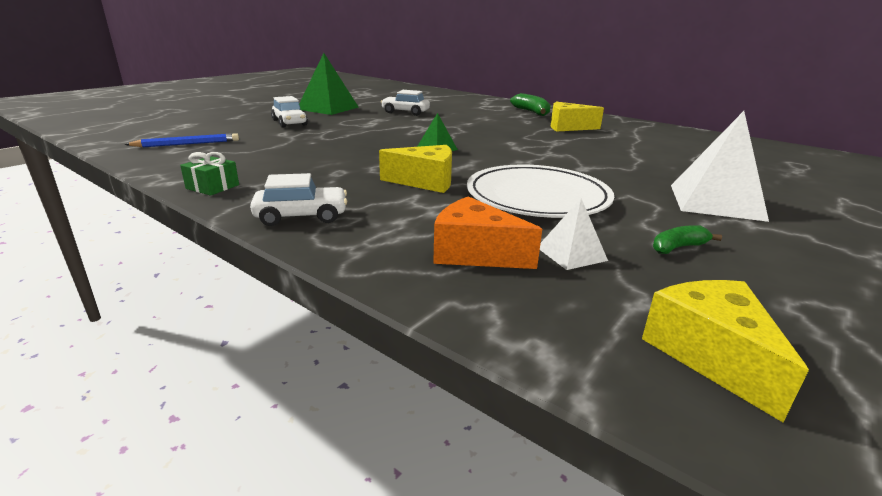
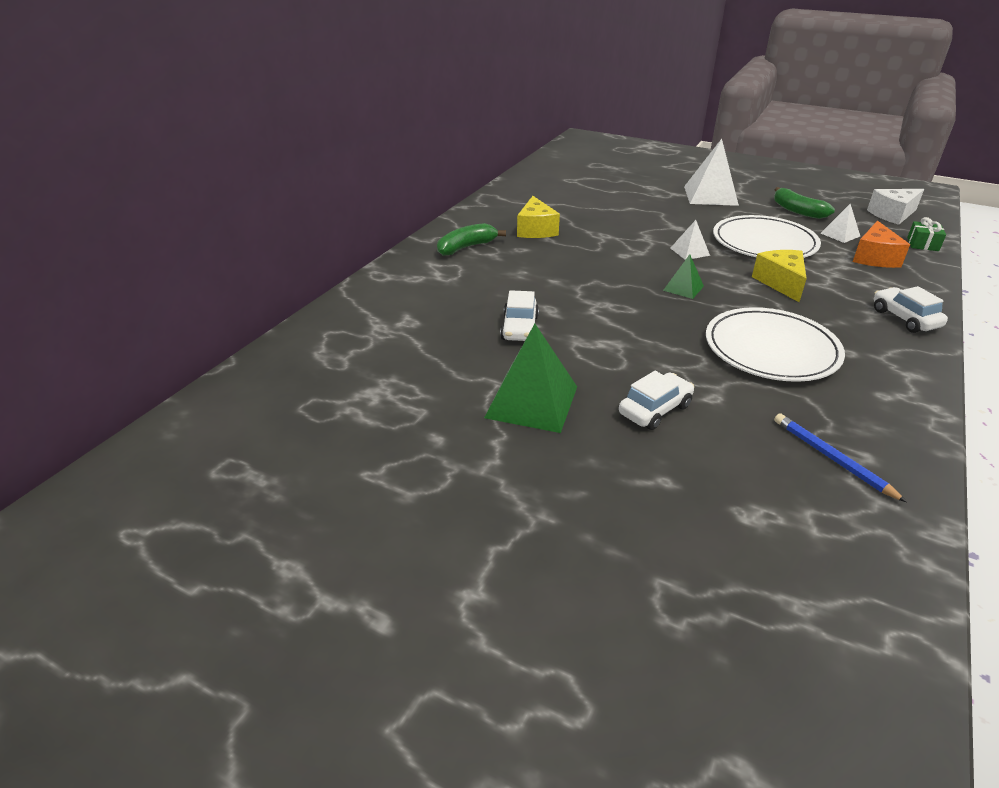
camera: 100 degrees left, 10 degrees up
(212, 187) = (913, 377): green gift -> green gift (922, 244)
(315, 155) = (771, 349): none -> white plate
(515, 162) = (689, 251): none -> white pyramid
(678, 247) = (797, 211): green banana -> green banana, size x1.66
(710, 355) = (892, 215): yellow cheese -> white cheese

